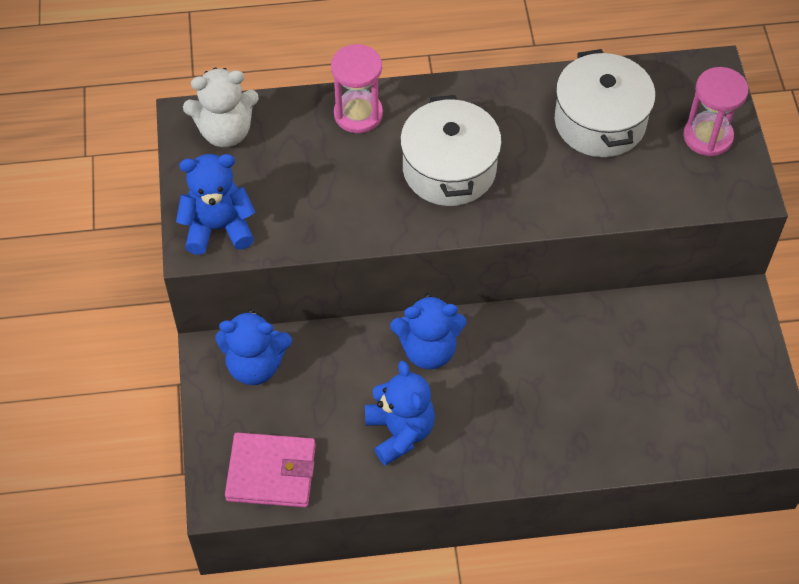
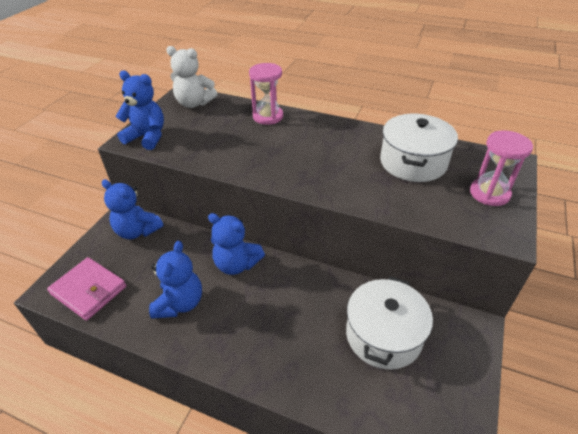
camera: 30 degrees right, 15 degrees down
(449, 169) = (297, 154): white pot -> white pot (383, 335)

